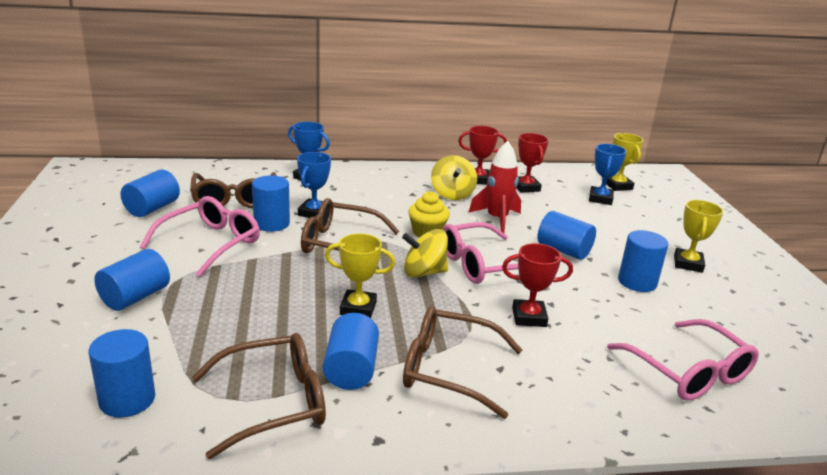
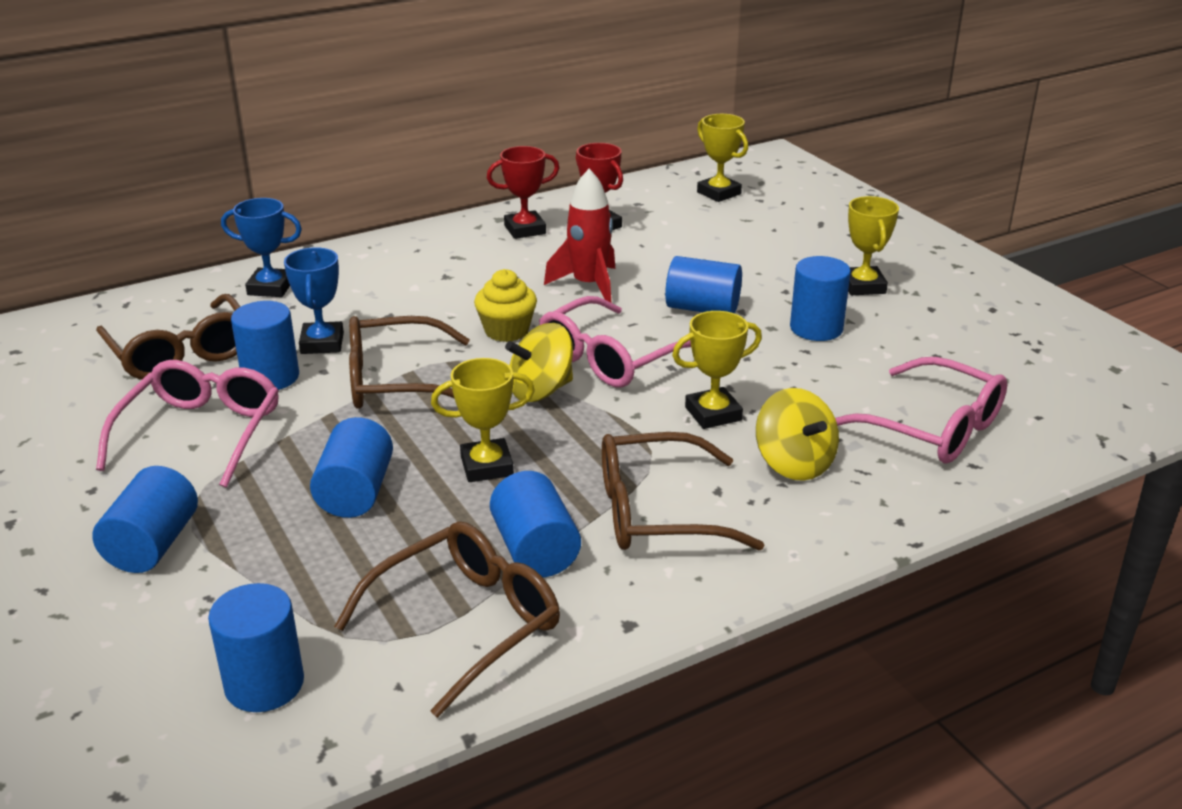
camera: 20 degrees left, 5 degrees up
(152, 208) = (59, 402): blue cylinder -> blue cylinder (355, 492)
(452, 194) = (503, 262): yellow spinning top -> yellow spinning top (794, 463)
(529, 317) = (713, 414): red trophy -> yellow trophy
(600, 199) = (707, 219): blue trophy -> none

